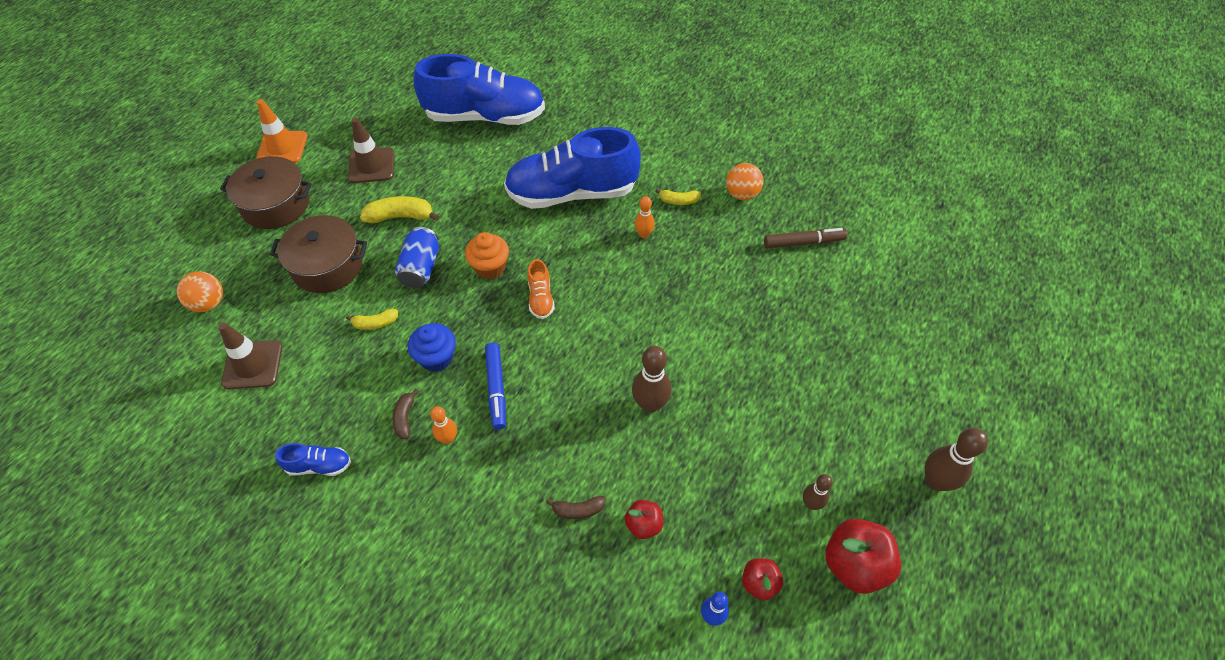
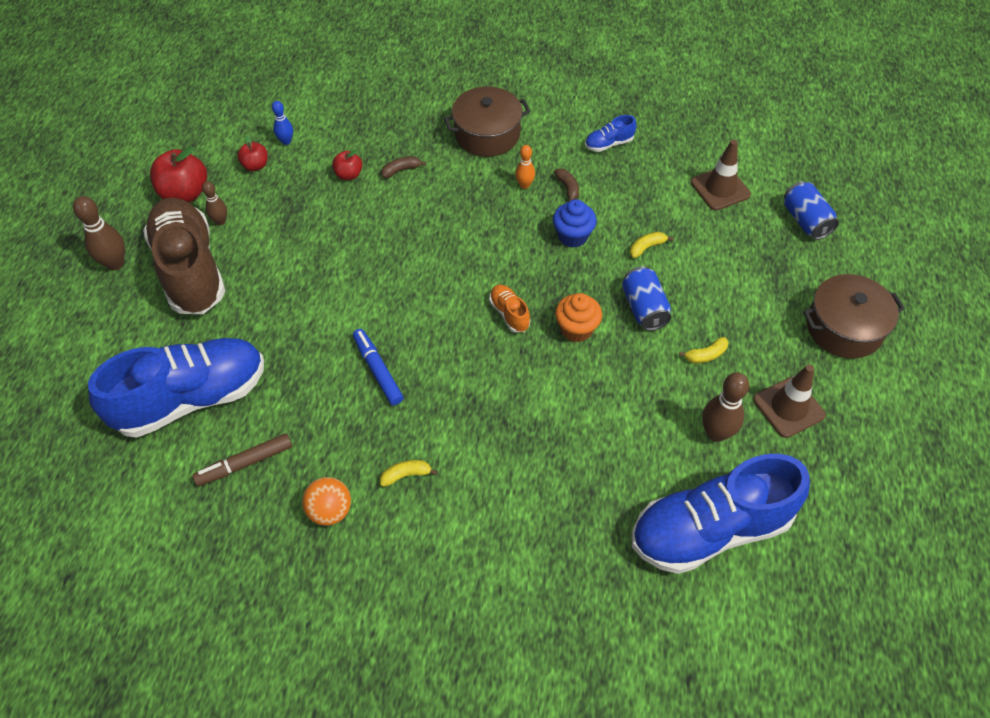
camera: 160 degrees right, 0 degrees up
(209, 303) = (805, 221): orange ball -> blue can
(282, 147) = (909, 398): orange traffic cone -> none
(327, 265) = (734, 283): brown pot -> brown pot (487, 134)
(400, 216) = (706, 355): yellow banana -> yellow banana, size x0.60
(496, 388) = (507, 228): blue marker -> blue marker (378, 370)
(572, 193) = (536, 445): blue shoe -> blue shoe (191, 398)
(644, 234) = (432, 417): orange bowling pin -> none
(650, 404) = (370, 253): brown bowling pin -> brown bowling pin (716, 433)
(848, 445) = (190, 269): none -> brown shoe

